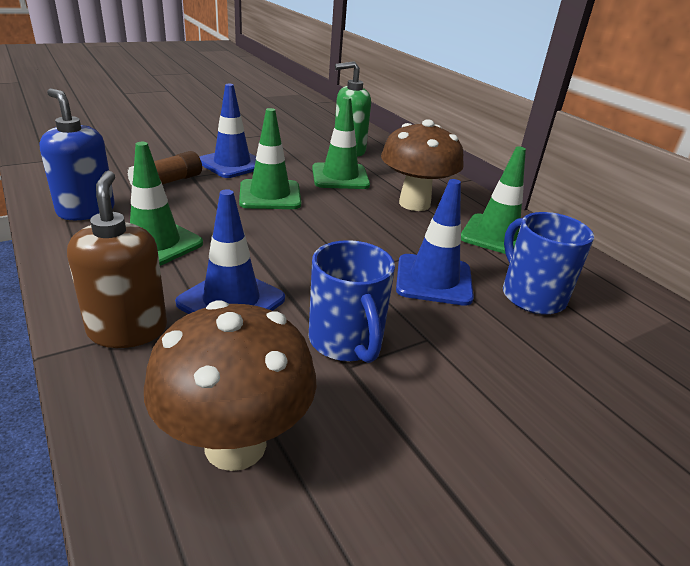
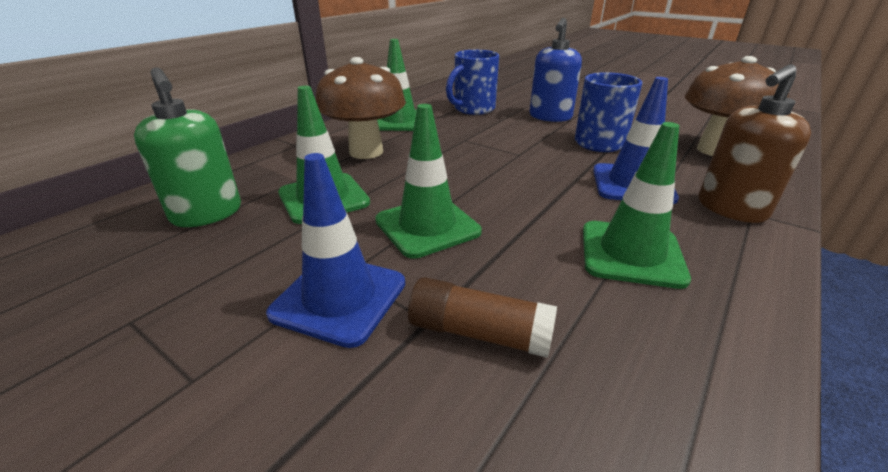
camera: 110 degrees left, 0 degrees up
(86, 210) = (666, 364): blue soap dispenser -> blue soap dispenser (550, 117)
(433, 280) = (494, 131): blue traffic cone -> none

